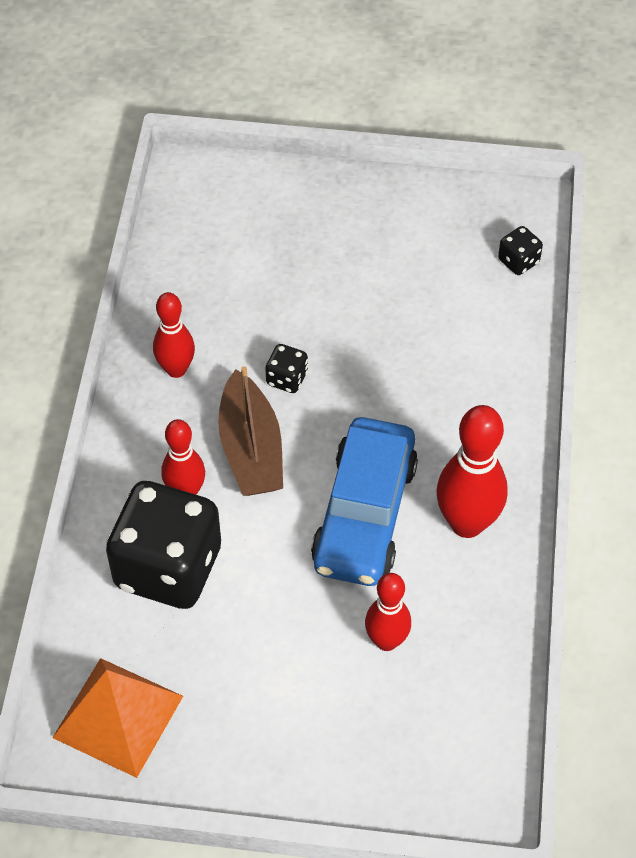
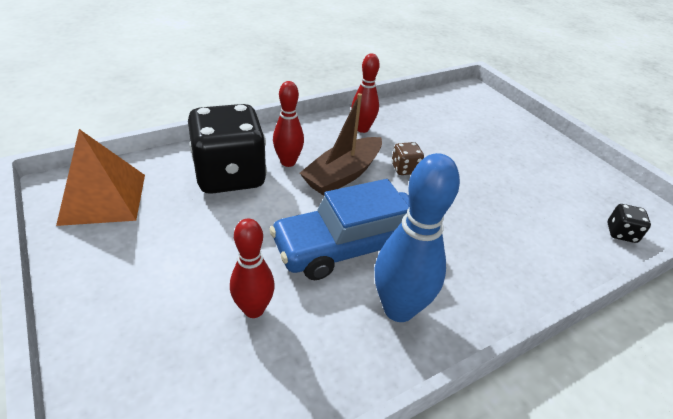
camera: 50 degrees right, 15 degrees down
(287, 379) = (405, 169): black dice -> brown dice
(467, 523) = (398, 309): red bowling pin -> blue bowling pin

